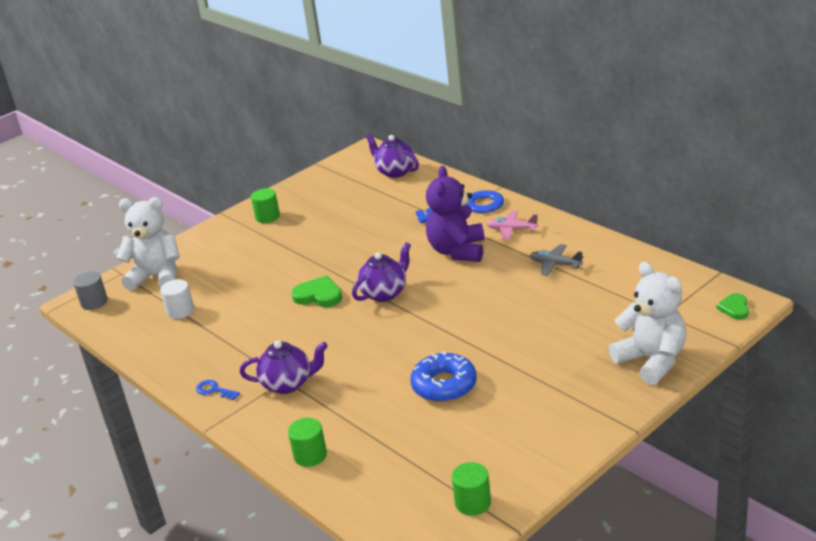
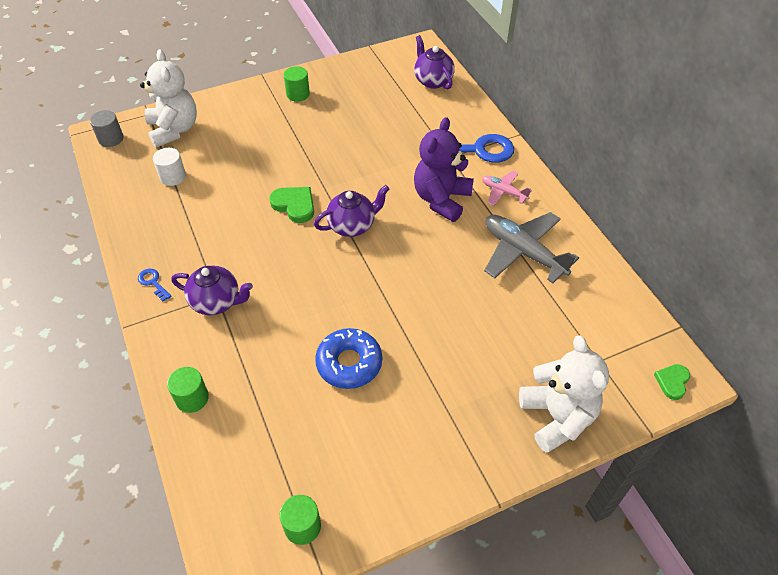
camera: 15 degrees right, 20 degrees up
(157, 277) = (174, 129): white teddy bear -> white teddy bear turned 45 degrees clockwise
(555, 264) = (523, 252): grey plane -> grey plane, size x1.85

